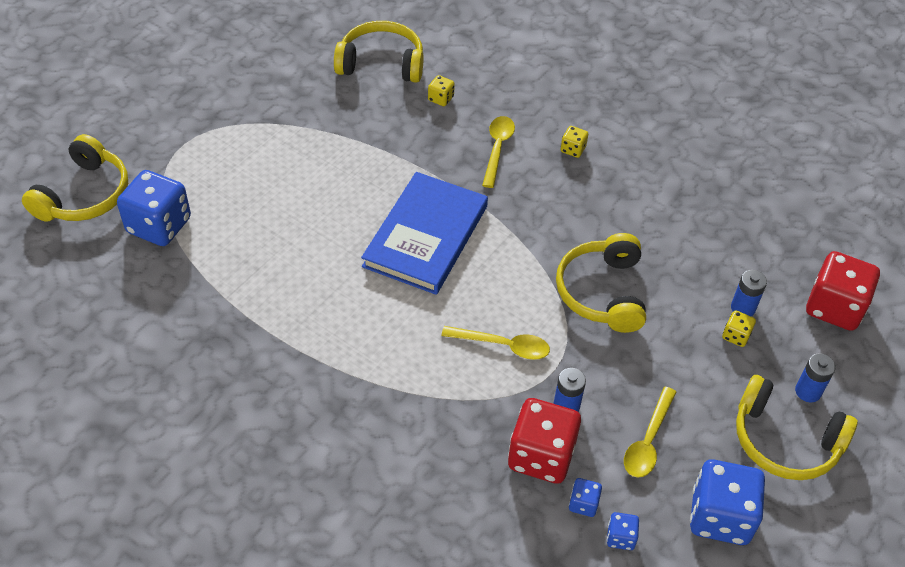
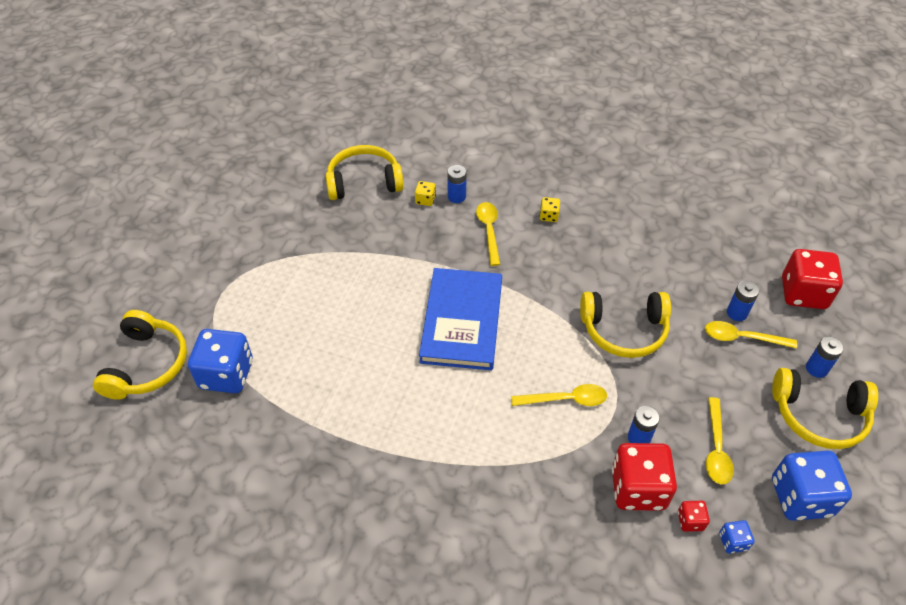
camera: 15 degrees left, 0 degrees up
(477, 103) = (456, 197): none -> blue battery
(583, 504) = (690, 521): blue dice -> red dice
(602, 292) = (624, 330): yellow headphones -> yellow headphones turned 75 degrees counterclockwise
(736, 336) = (742, 338): yellow dice -> yellow spoon

